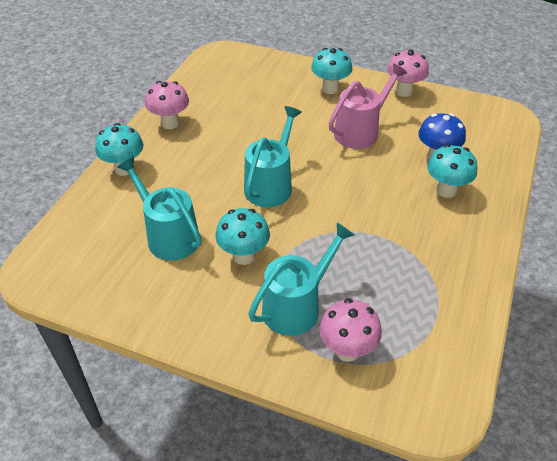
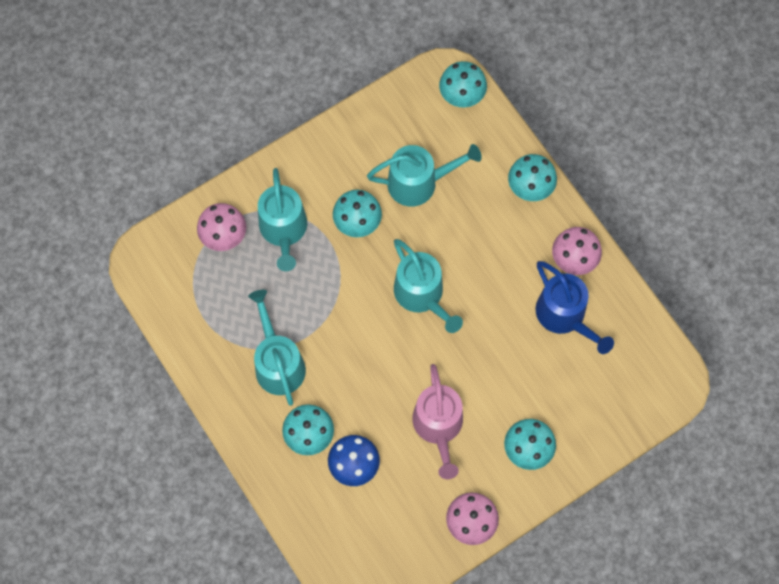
camera: 125 degrees right, 25 degrees up
(56, 250) = (461, 98): none -> turquoise mushroom
(218, 110) = (564, 316): none -> blue watering can
(415, 240) = (278, 363): none -> turquoise watering can

